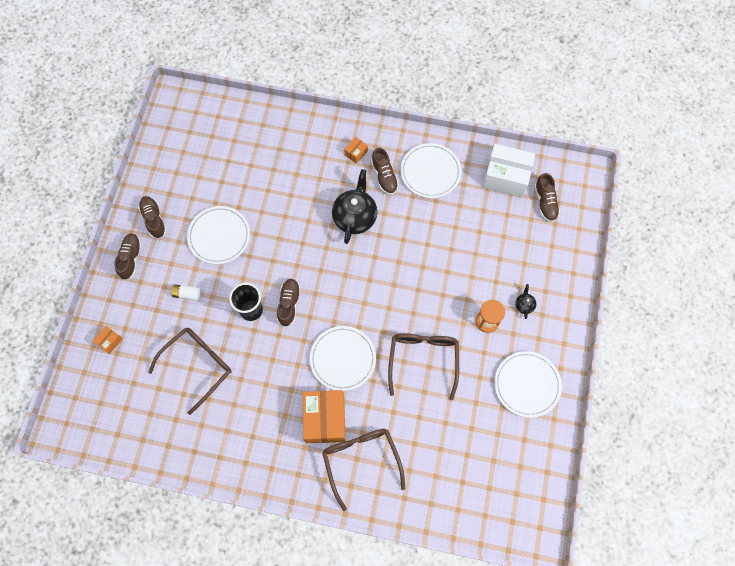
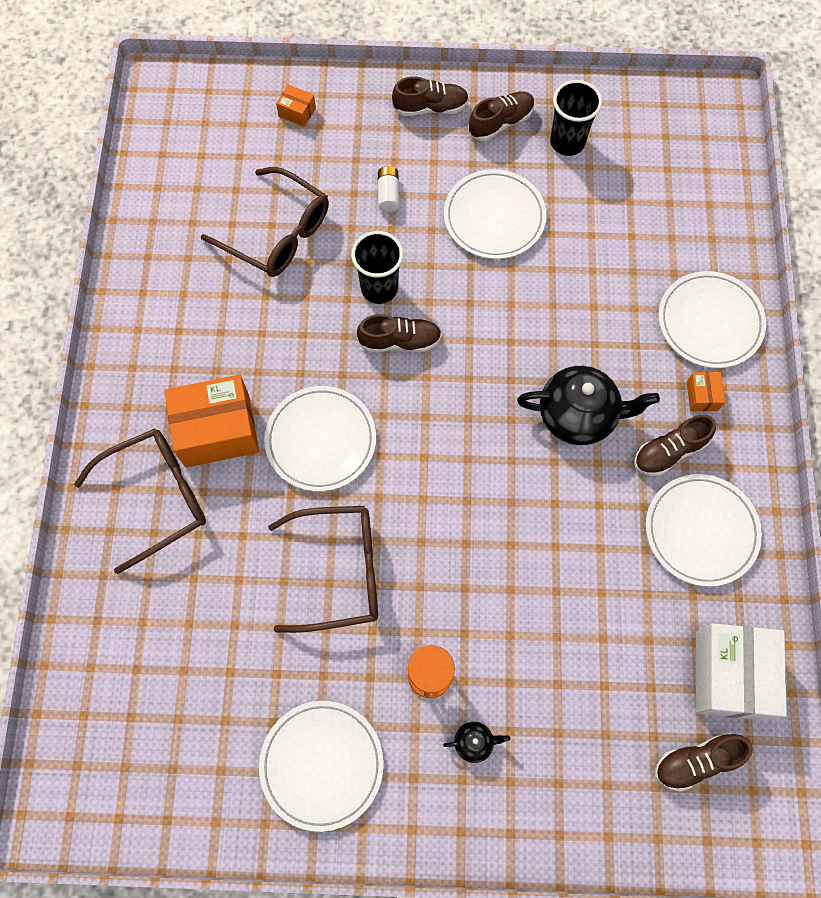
camera: 80 degrees right, 0 degrees up
(178, 185) = (567, 142): none -> black cup
(313, 138) = (710, 322): none -> white plate
(356, 153) = (702, 396): orange box -> orange box turned 60 degrees clockwise

